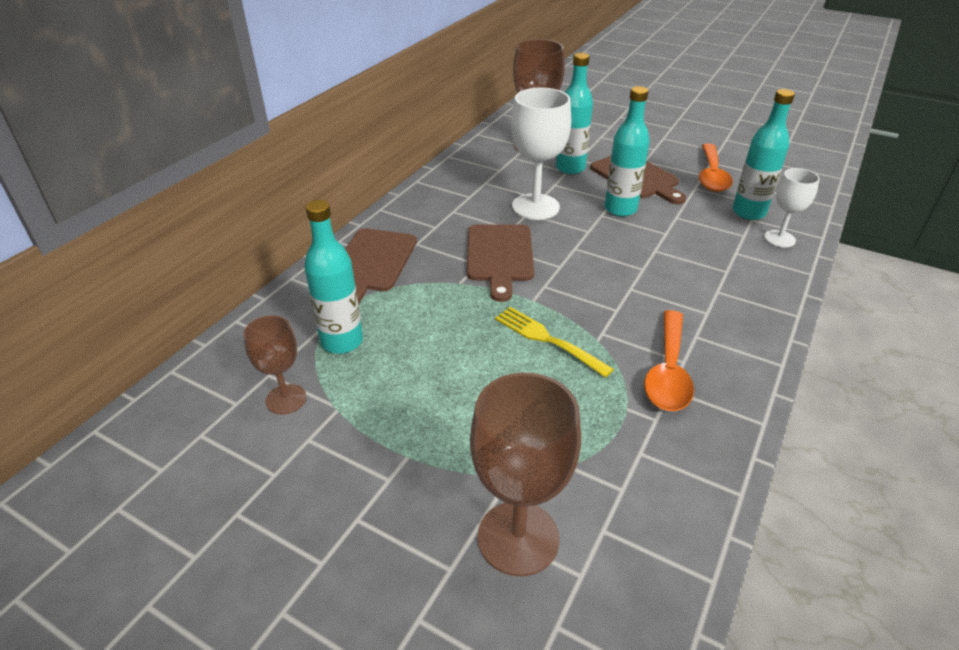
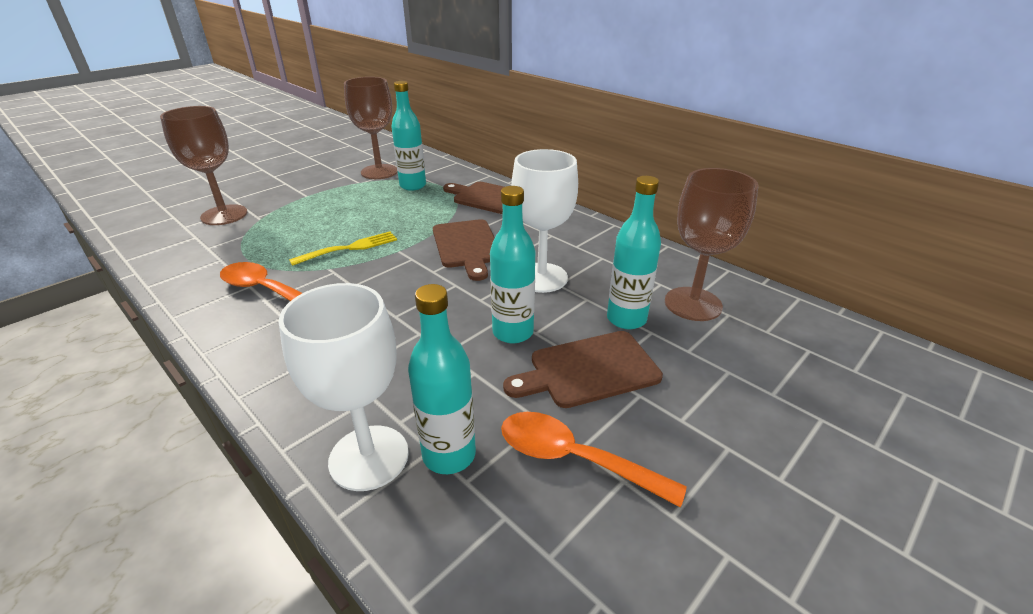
camera: 105 degrees right, 5 degrees down
(286, 399) = (379, 172): brown goblet -> brown goblet, size x1.70
(500, 256) = (467, 246): brown cutting board -> brown cutting board turned 120 degrees counterclockwise
(779, 239) = (369, 457): white goblet -> white goblet, size x1.70

